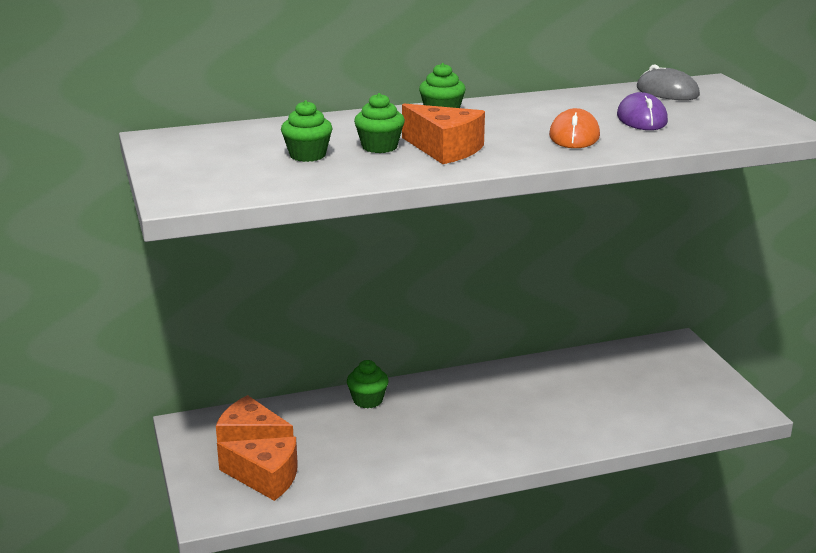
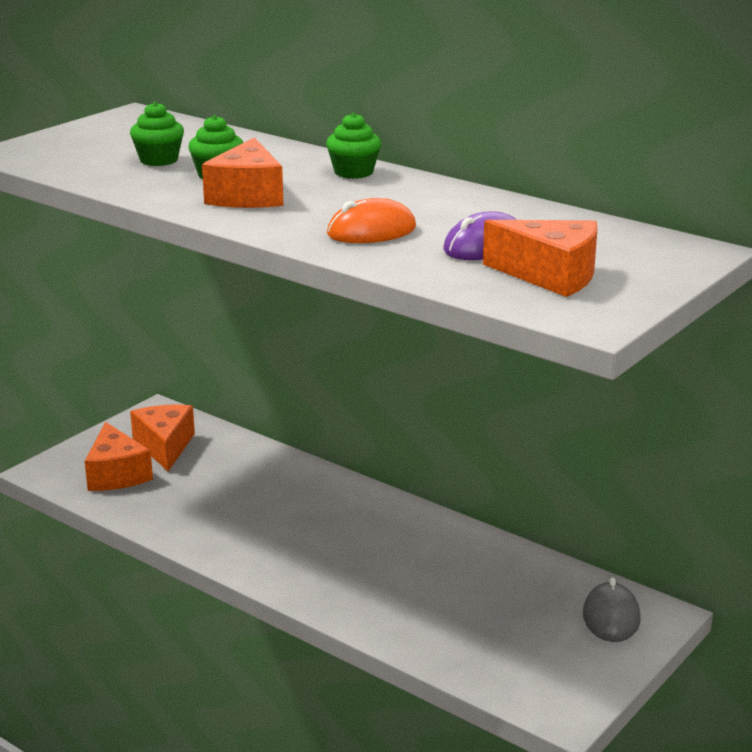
camera: 55 degrees right, 0 degrees up
(368, 400) = (292, 473): green cupcake -> none
(667, 92) = (613, 238): grey mouse -> grey mouse (611, 617)
(712, 118) = (550, 275): none -> orange cheese

